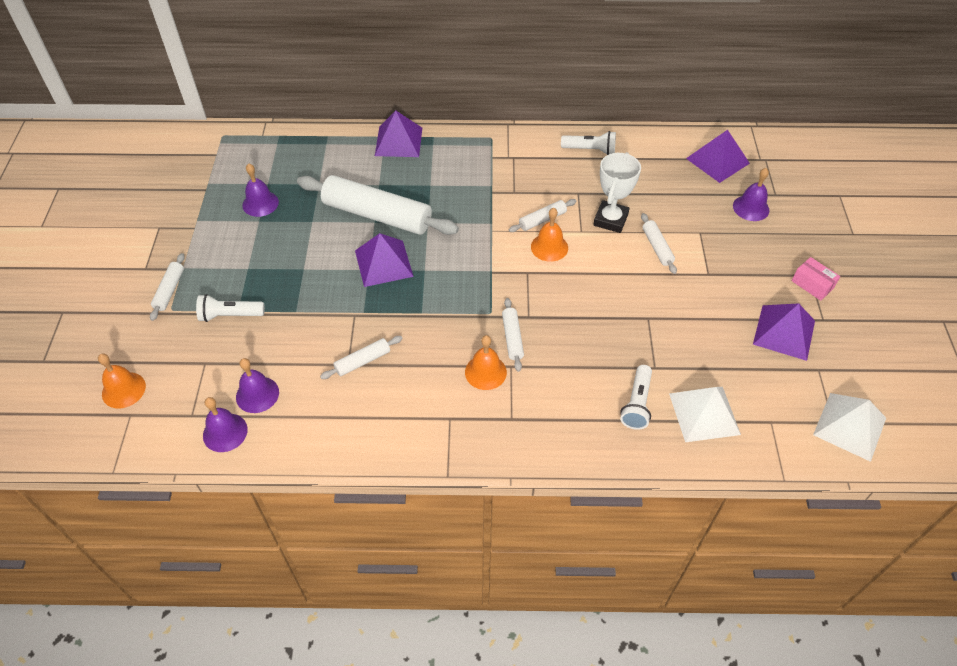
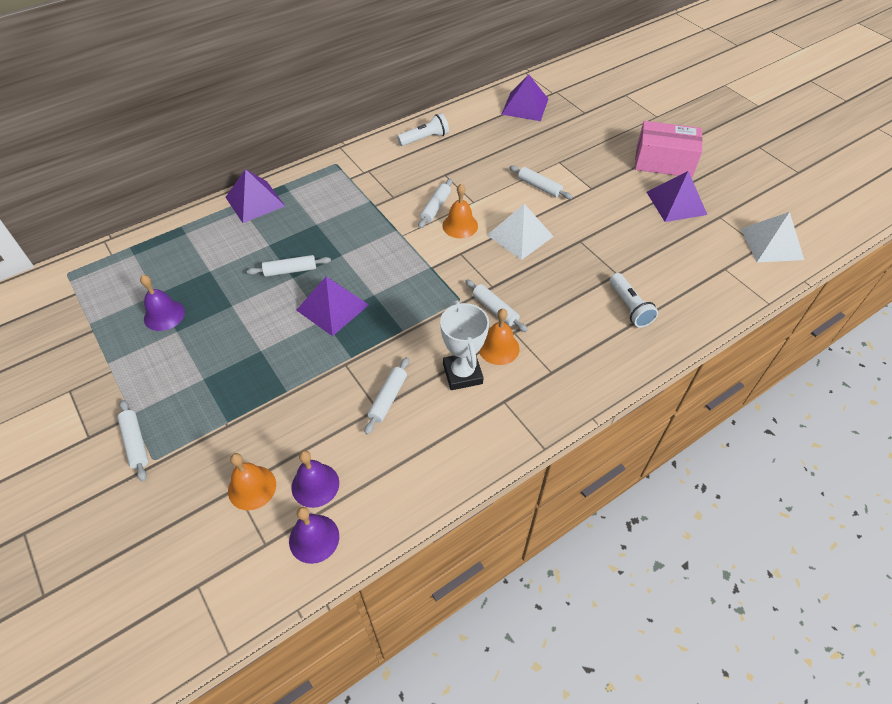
camera: 35 degrees left, 0 degrees up
(123, 390) = (168, 566): orange bell -> orange bell (252, 487)
(230, 315) = (223, 430): white flashlight -> none
(377, 215) = (290, 270): white rolling pin -> white rolling pin, size x0.45
(610, 220) = (487, 183): white trophy -> white trophy (462, 374)
(704, 414) = (679, 288): white pyramid -> white pyramid (520, 235)
(751, 208) = (577, 129): purple bell -> none
(812, 284) = (663, 162): pink box -> pink box, size x1.92

